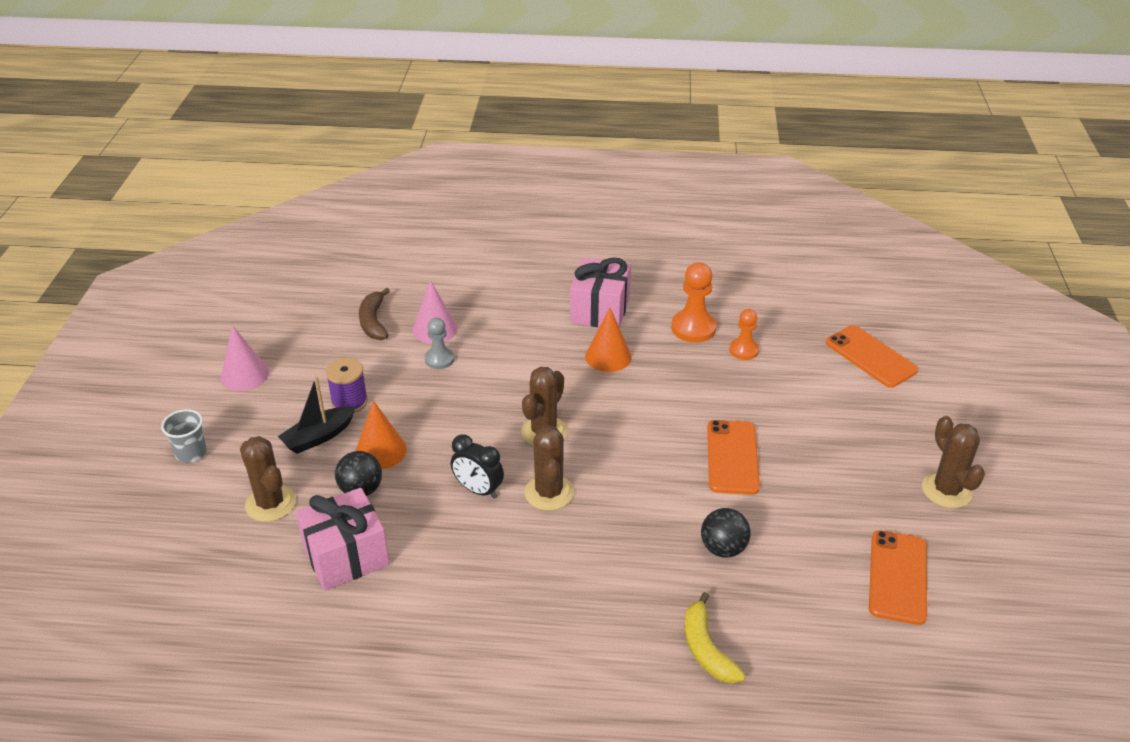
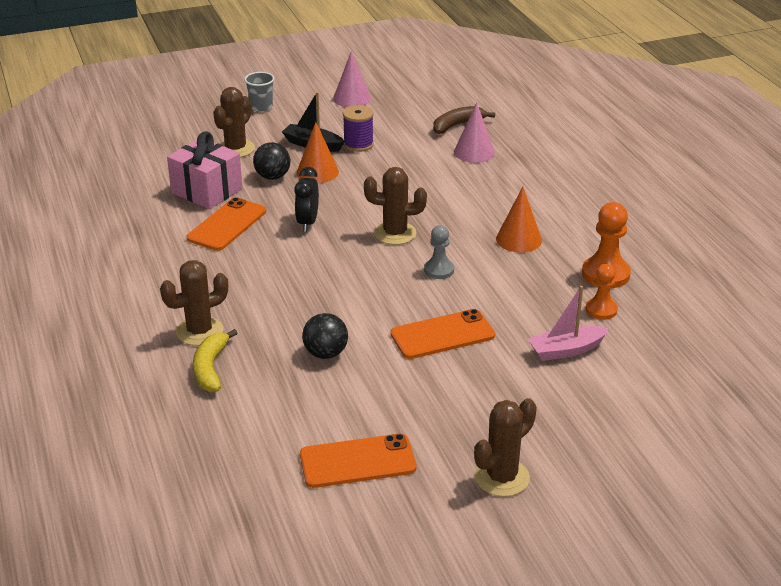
camera: 65 degrees right, 5 degrees down
(439, 359) = (439, 165): grey pawn -> grey pawn (439, 270)
(549, 492) = (328, 254): brown cactus -> brown cactus (199, 331)
(599, 310) = (579, 219): pink gift -> none
(706, 649) = (211, 368): yellow banana -> yellow banana turned 45 degrees counterclockwise
(790, 391) = (566, 350): none -> pink boat
(870, 356) = (672, 392): orange phone -> orange phone (227, 225)

